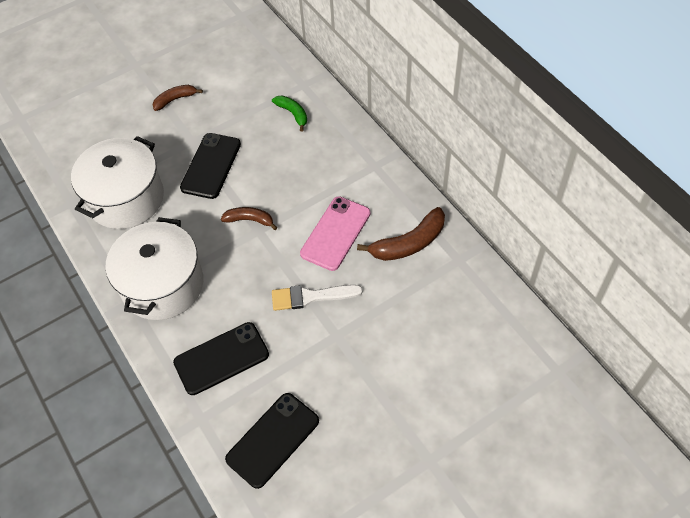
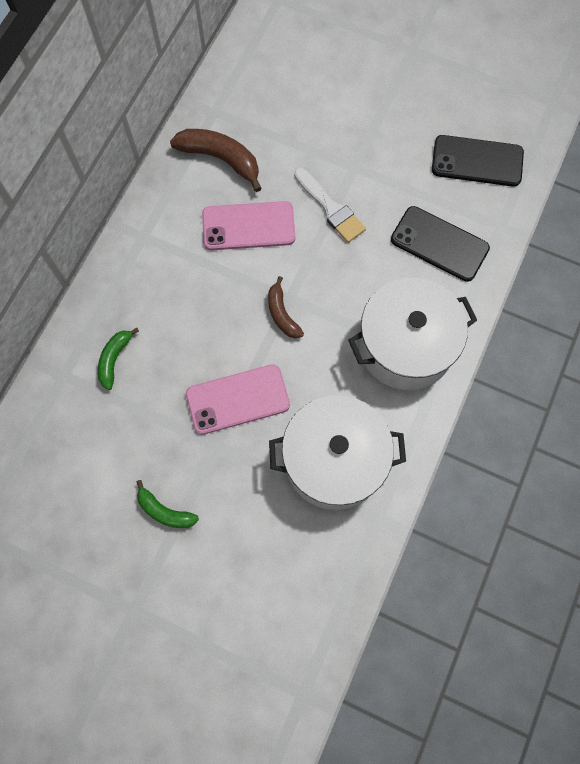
camera: 125 degrees left, 15 degrees up
(175, 99) = (165, 511): brown banana -> green banana
(211, 166) = (237, 399): black phone -> pink phone

